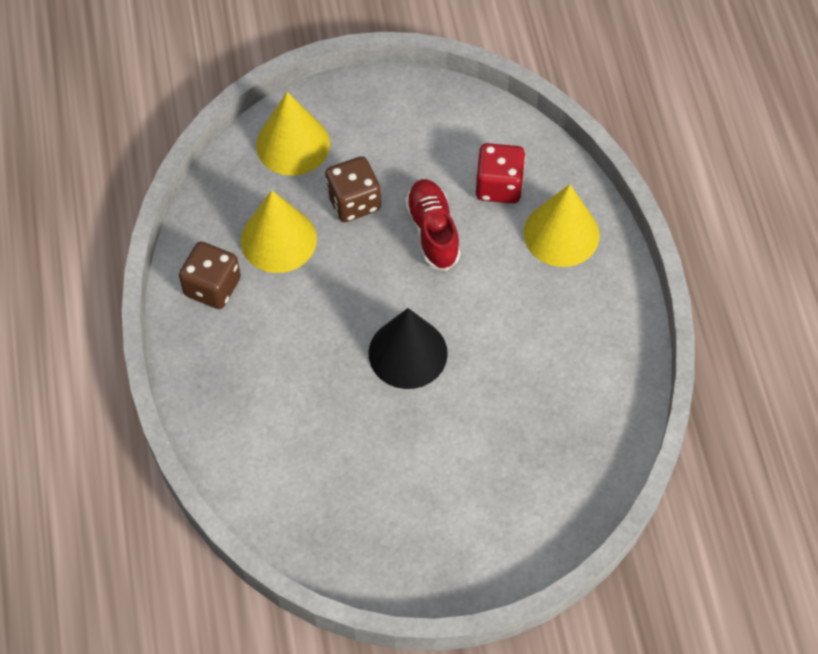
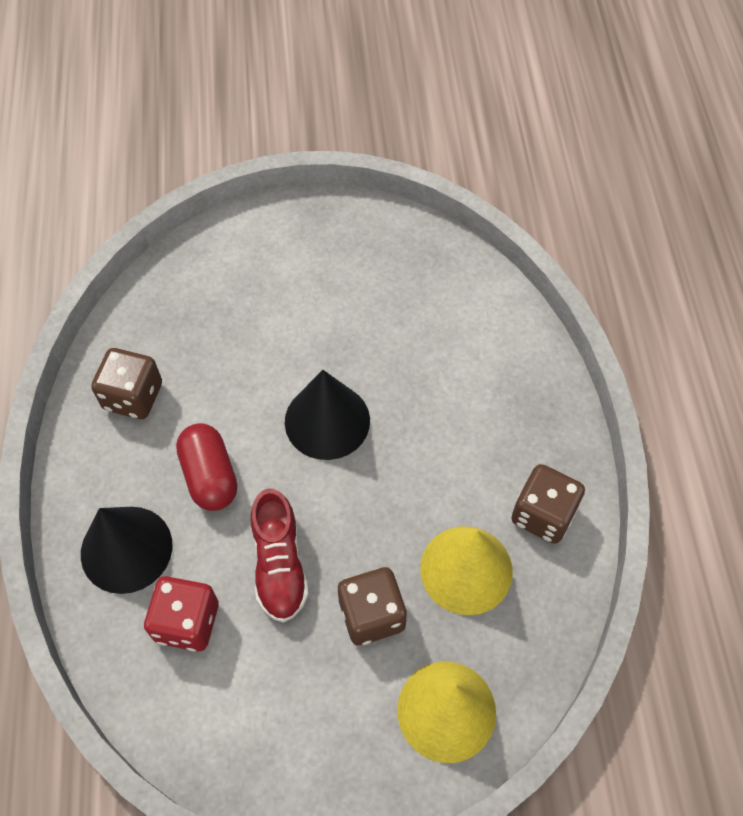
camera: 175 degrees left, 0 degrees up
(505, 296) = (210, 476): none -> red capsule
(561, 233) = (126, 549): yellow cone -> black cone
(592, 361) = (133, 396): none -> brown dice

